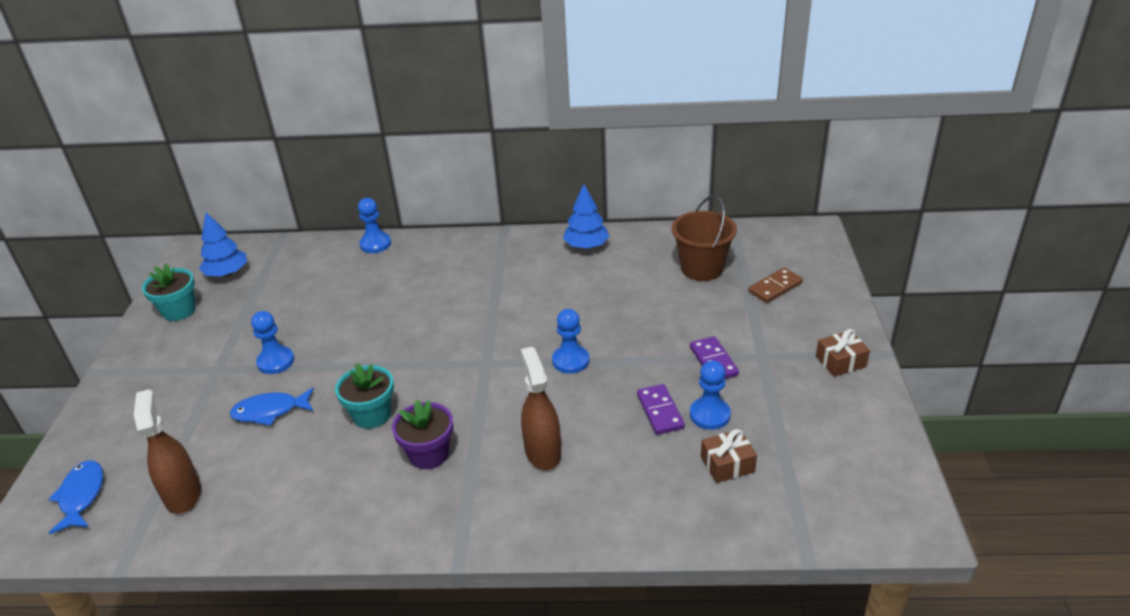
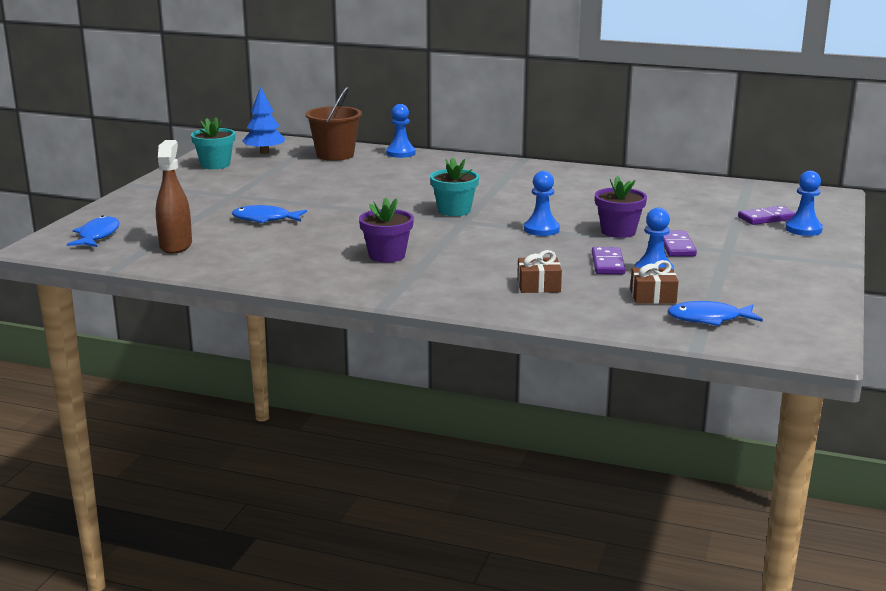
camera: 15 degrees right, 15 degrees down
(276, 361) = (282, 197): blue pawn -> blue pawn (803, 229)
(372, 415) = (349, 232): turquoise flower pot -> turquoise flower pot (454, 210)
(543, 452) = (487, 268): brown spray bottle -> none
(586, 246) = (595, 176): blue tree -> none
(647, 346) = (618, 231): none -> purple flower pot
(702, 268) = (700, 200): brown bucket -> brown bucket (335, 155)
(775, 287) = (767, 218): brown domino -> purple domino
(797, 494) = (709, 319): none -> blue fish
(840, 361) = (803, 263): brown gift -> brown gift (538, 286)

